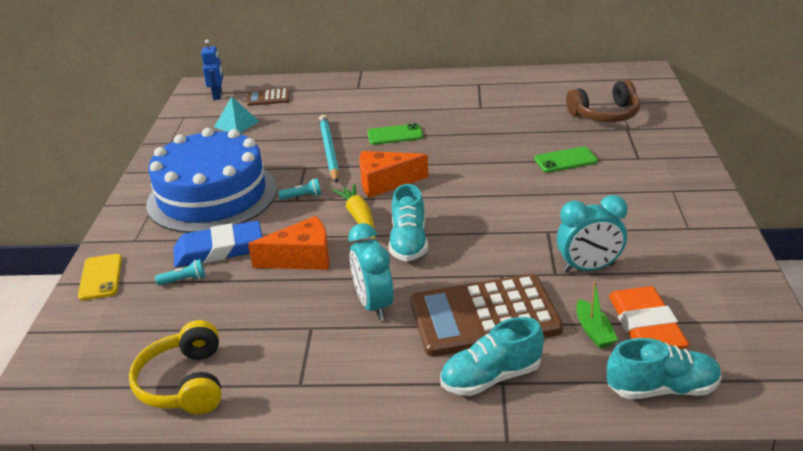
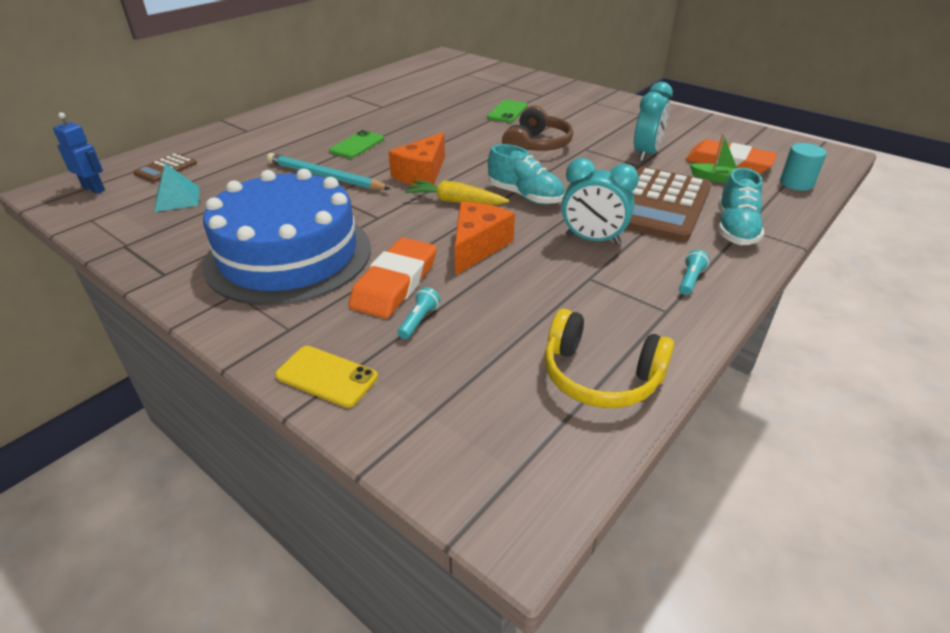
camera: 55 degrees left, 5 degrees up
(219, 250) = (395, 283): blue eraser -> orange eraser
(302, 196) = (378, 213): turquoise flashlight -> turquoise flashlight (690, 280)
(605, 115) = (473, 82): brown headphones -> brown headphones (536, 145)
(662, 389) = (796, 183): turquoise shoe -> turquoise cylinder

